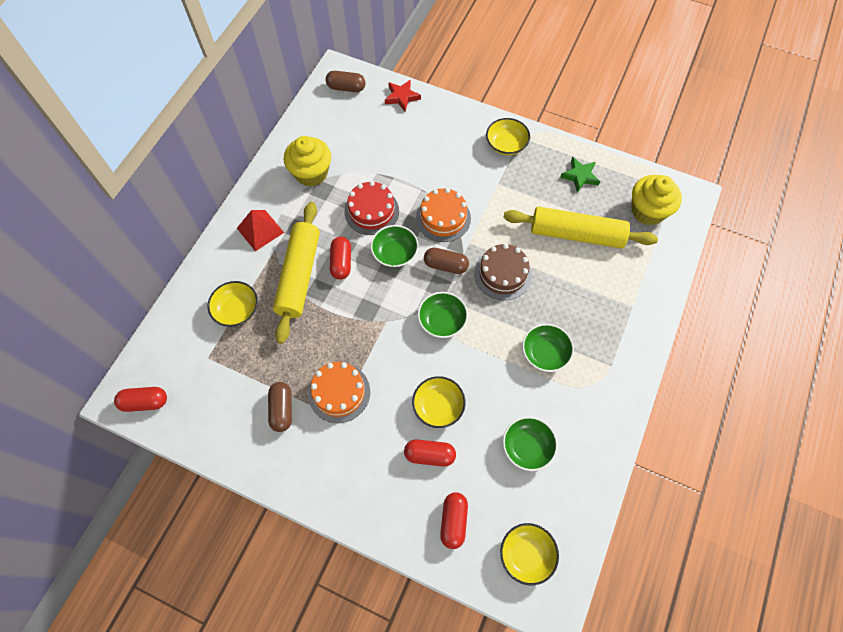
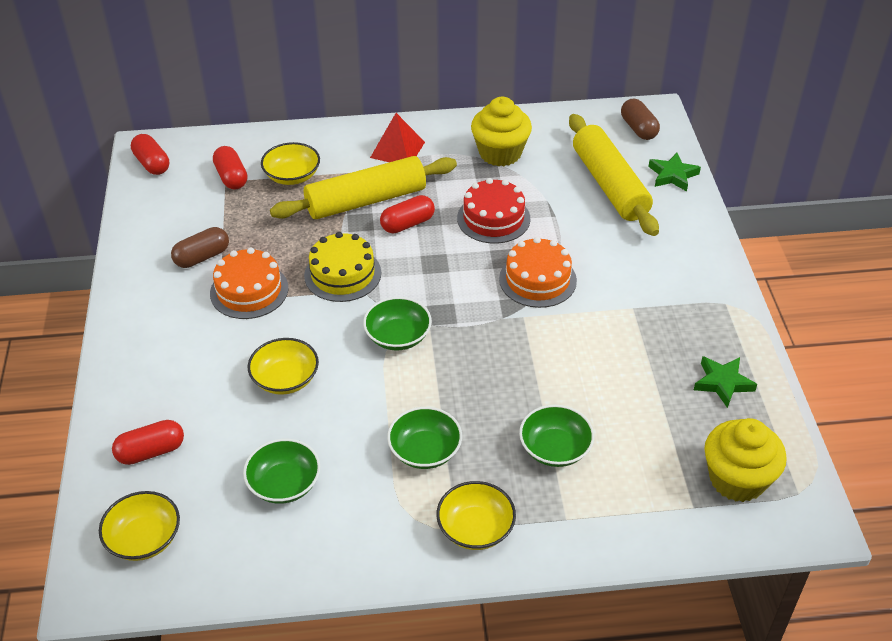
camera: 60 degrees right, 20 degrees down
(363, 325) = (342, 274): none -> yellow cake
(395, 253) = (455, 260): green bowl -> green bowl (555, 448)
(402, 97) = (673, 175): red star -> green star
(429, 455) = (220, 397): red capsule -> red capsule (231, 177)
(445, 265) = (474, 309): brown capsule -> none
(502, 274) = (505, 365): brown cake -> none
(506, 145) = (698, 291): yellow bowl -> yellow bowl (475, 528)
(576, 234) = (627, 414): yellow rolling pin -> yellow rolling pin (609, 185)

